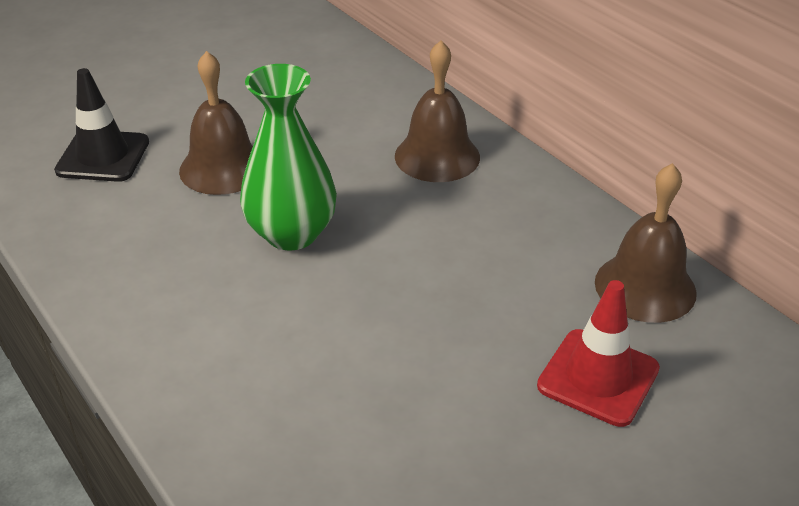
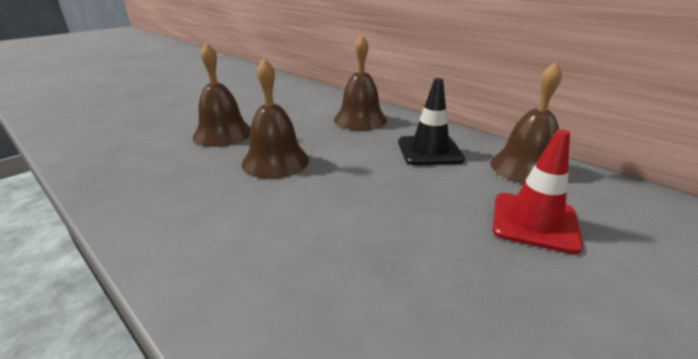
camera: 10 degrees left, 10 degrees down
(103, 156) = (139, 134): black traffic cone -> black traffic cone (429, 151)
(291, 233) = (275, 161): green vase -> brown bell

